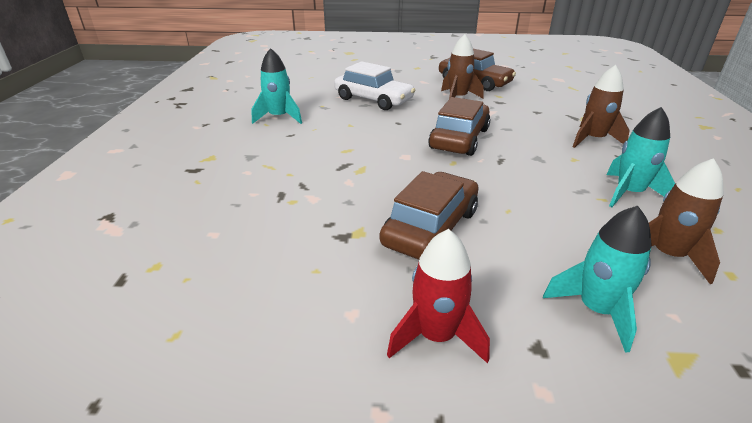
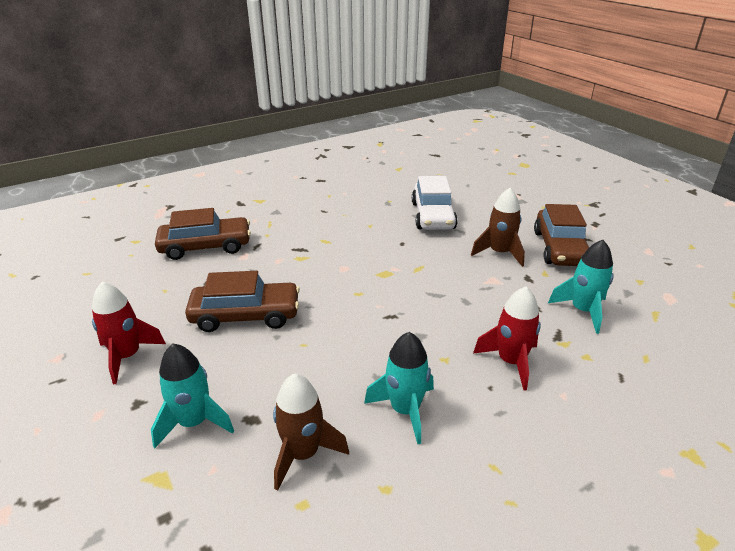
camera: 55 degrees right, 0 degrees up
(279, 117) = (345, 195): turquoise rocket -> turquoise rocket (583, 311)
(459, 139) = (407, 282): brown car -> brown car (206, 246)
(593, 139) = (511, 362): brown rocket -> red rocket

